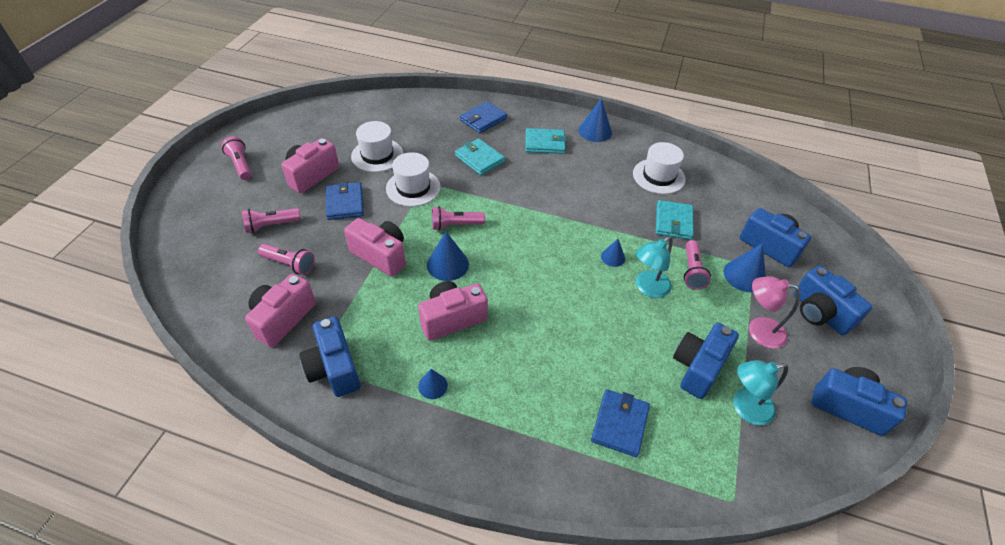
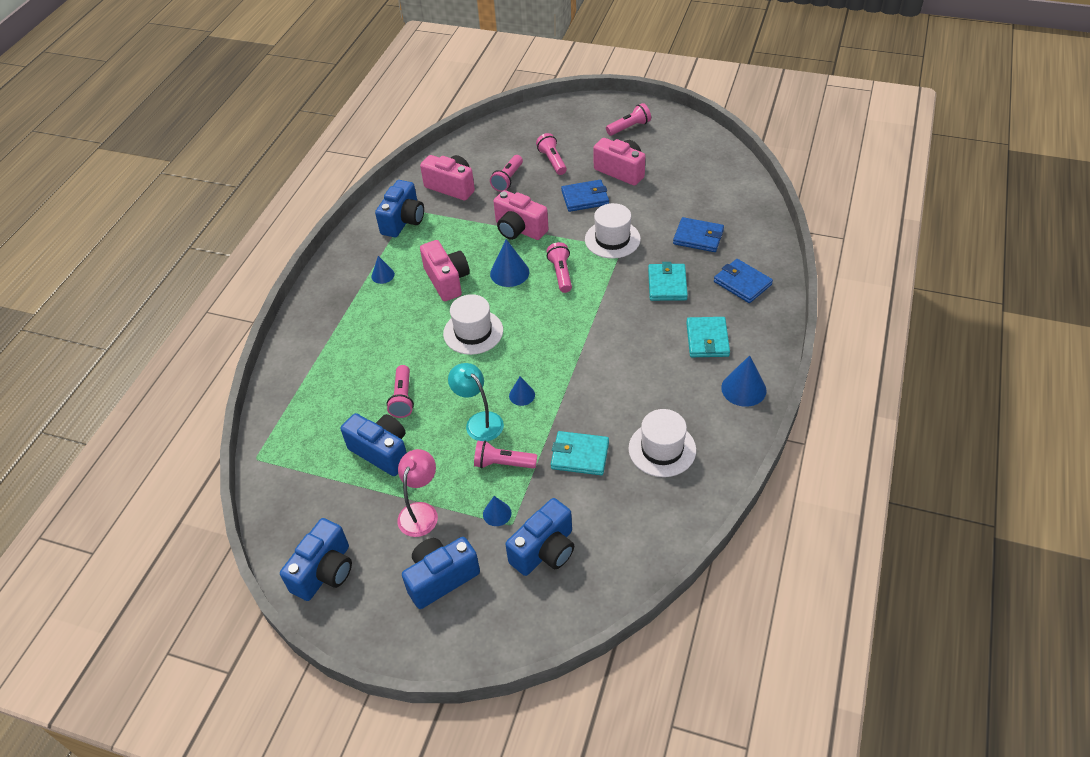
camera: 95 degrees right, 0 degrees up
(334, 368) = (403, 221): blue camera -> blue camera turned 135 degrees clockwise
(377, 155) = (659, 208): white hat -> white hat (473, 332)
(381, 255) = (519, 229): pink camera -> pink camera turned 90 degrees clockwise
(479, 159) = (667, 284): turquoise wallet -> turquoise wallet turned 45 degrees counterclockwise
(619, 424) = (333, 389): blue wallet -> blue wallet (698, 237)
(626, 353) = (403, 398): none -> pink flashlight
(744, 275) = (497, 513): blue cone -> blue cone, size x0.59
(745, 408) = (335, 482): turquoise lamp -> none

